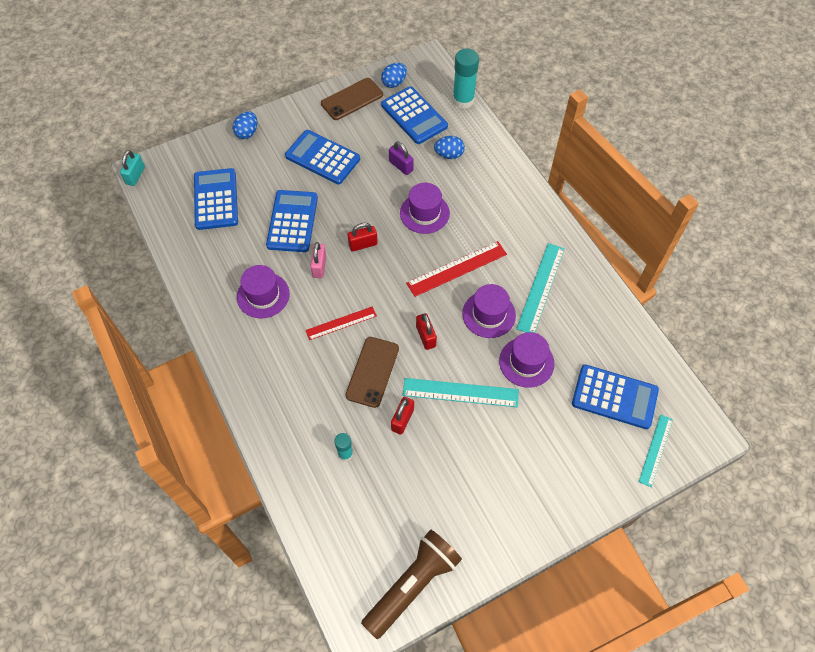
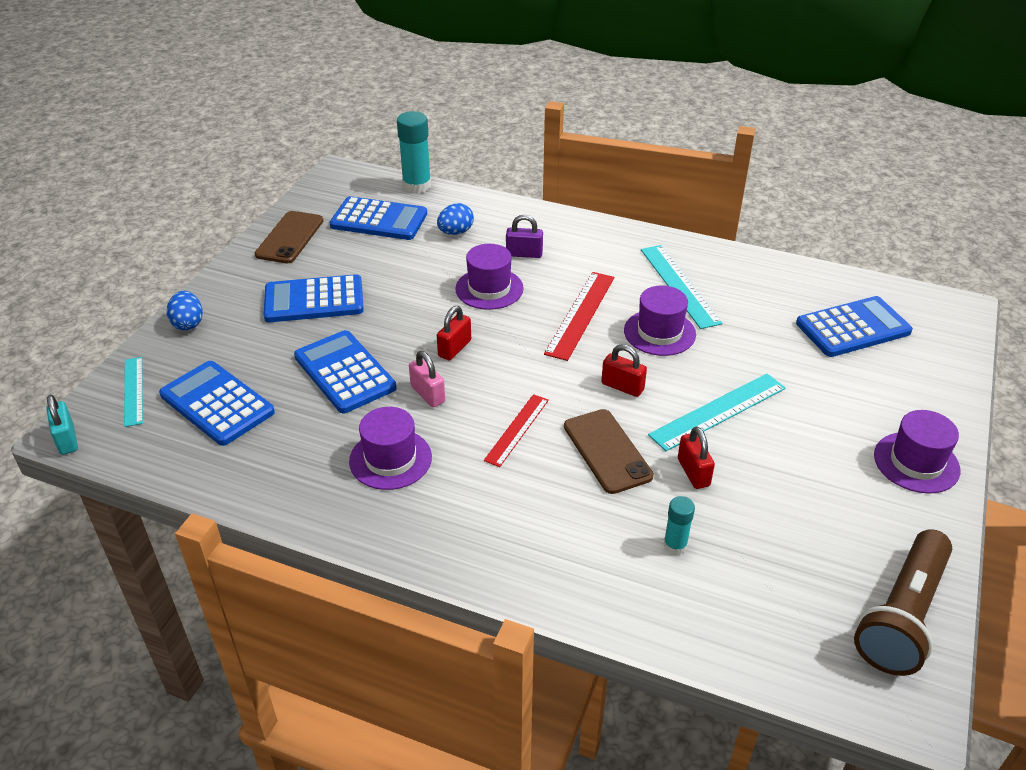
camera: 40 degrees left, 20 degrees down
(394, 83) = (323, 205): blue egg -> none
(401, 166) = (415, 264): purple padlock -> purple padlock (524, 254)
(412, 585) = (902, 616): brown flashlight -> brown flashlight turned 150 degrees counterclockwise
(526, 362) = (744, 349): purple hat -> purple hat (916, 462)
(655, 450) = (938, 345): turquoise ruler -> turquoise ruler (133, 391)

